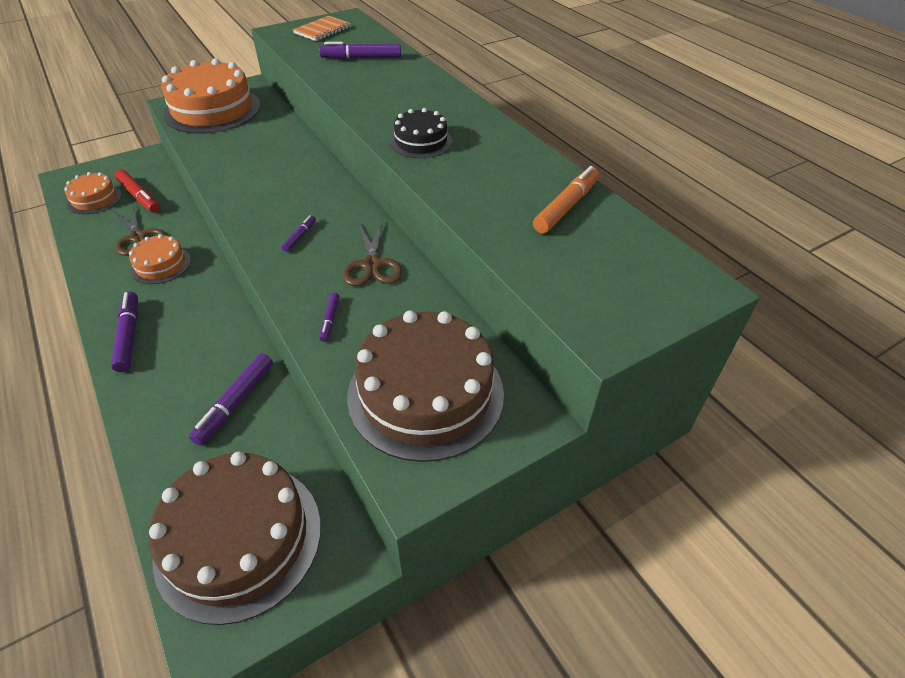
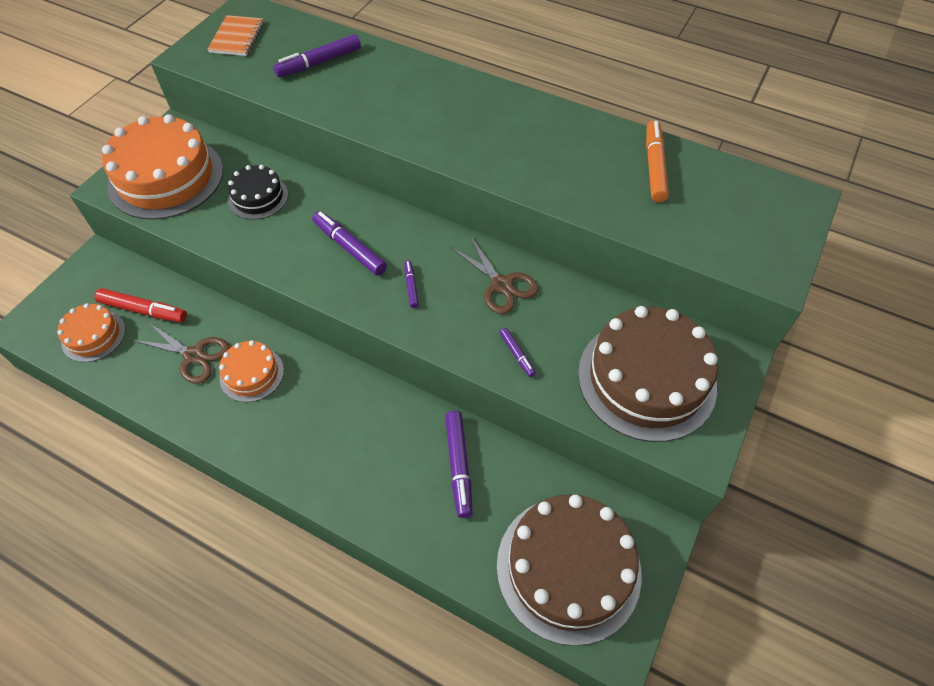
camera: 30 degrees left, 10 degrees up
(129, 336) = (298, 459): purple marker -> purple marker (349, 248)
(421, 141) = (477, 146): black cake -> black cake (258, 197)

